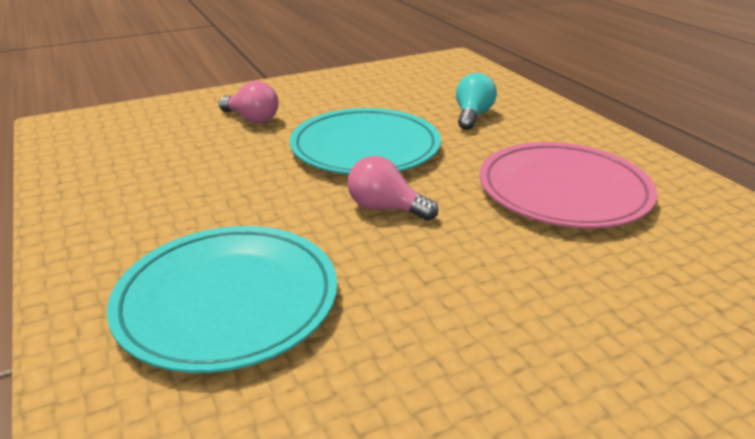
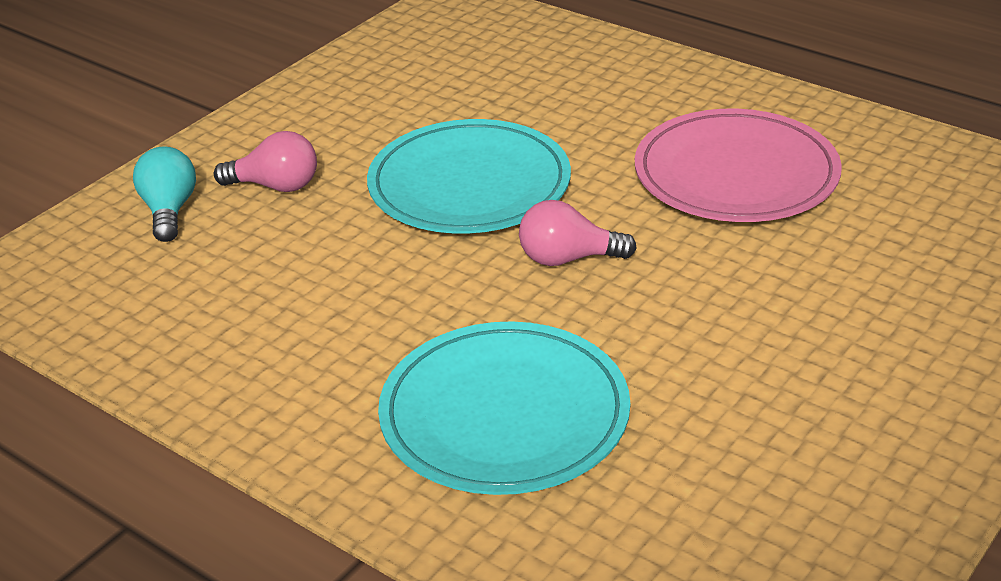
camera: 25 degrees left, 5 degrees up
(472, 116) = (558, 97): turquoise light bulb -> turquoise light bulb (169, 211)

